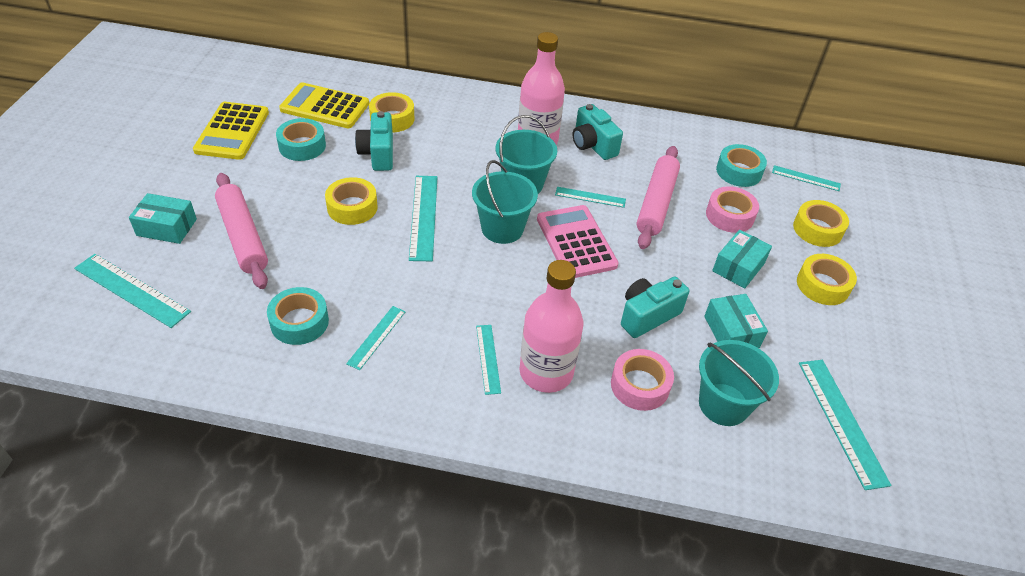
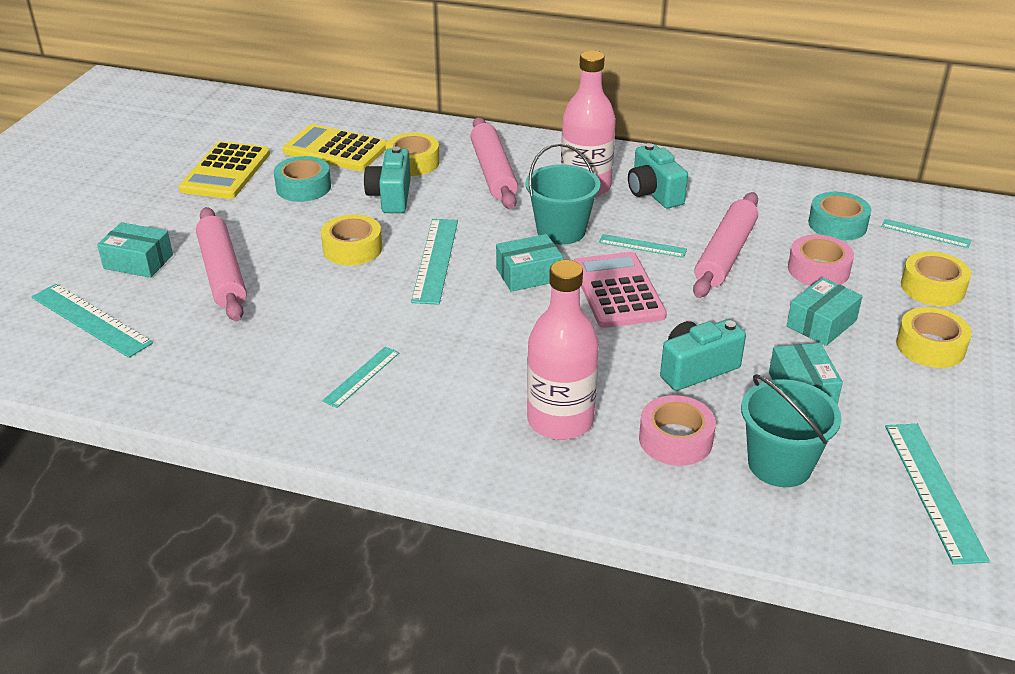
camera: 10 degrees right, 10 degrees down
(299, 322) = (274, 358): turquoise tape -> none
(460, 127) = (493, 172): none -> pink rolling pin
(488, 358) = (491, 404): turquoise ruler -> none
(502, 228) = (528, 274): turquoise bucket -> turquoise box

